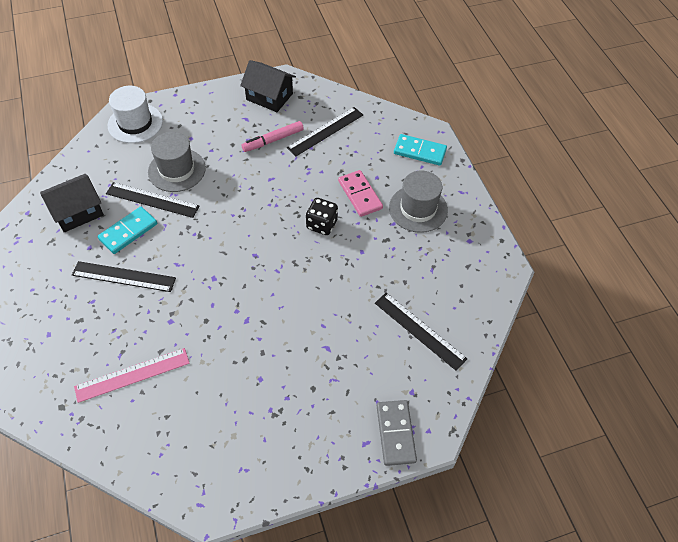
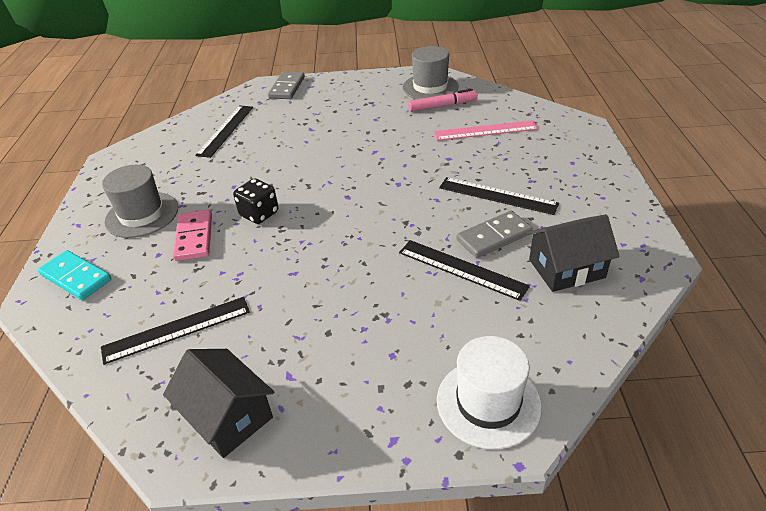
camera: 160 degrees left, 15 degrees down
(128, 232) = (494, 237): turquoise domino -> grey domino
(177, 170) = (422, 305): grey hat -> grey hat (430, 87)
(273, 140) = (262, 328): pink marker -> pink marker (442, 106)
(419, 330) = (225, 130): black ruler -> black ruler turned 45 degrees clockwise

